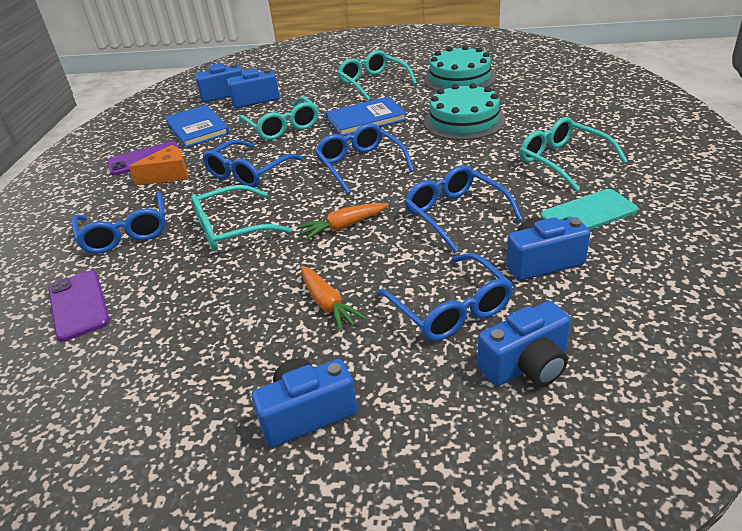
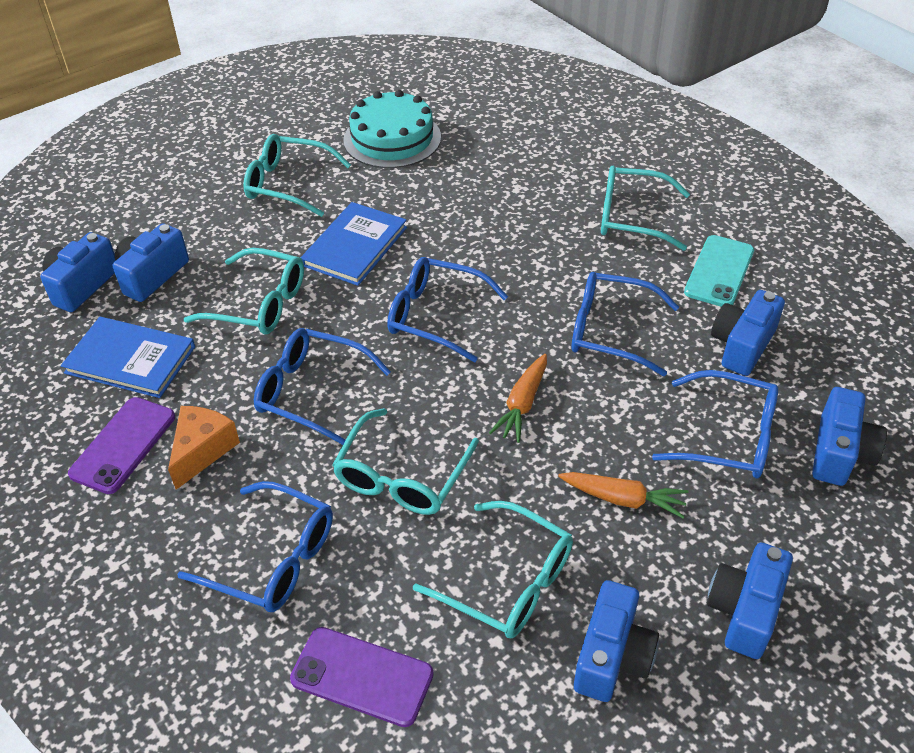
camera: 45 degrees left, 10 degrees up
(194, 381) = (612, 656): none -> blue camera
(203, 307) = (508, 581): none -> turquoise glasses
(248, 173) = (312, 392): blue glasses -> blue glasses turned 120 degrees clockwise
(464, 121) = (474, 202): turquoise cake -> none

